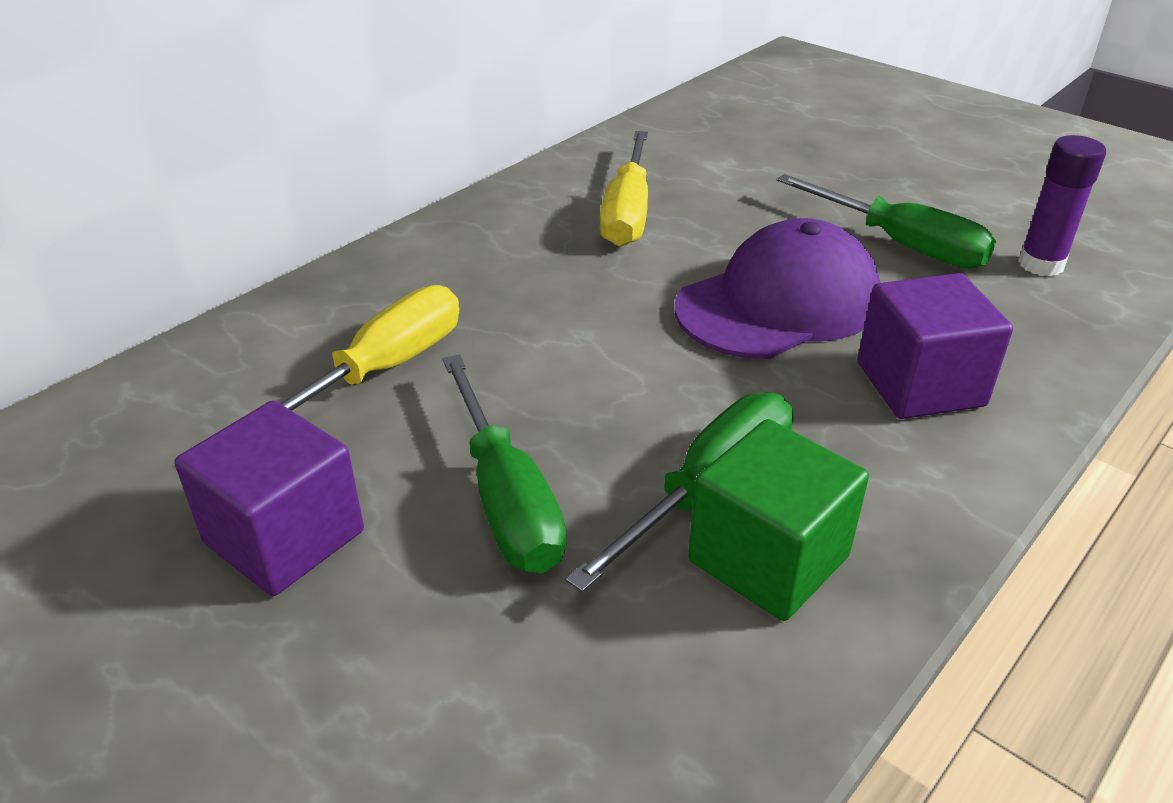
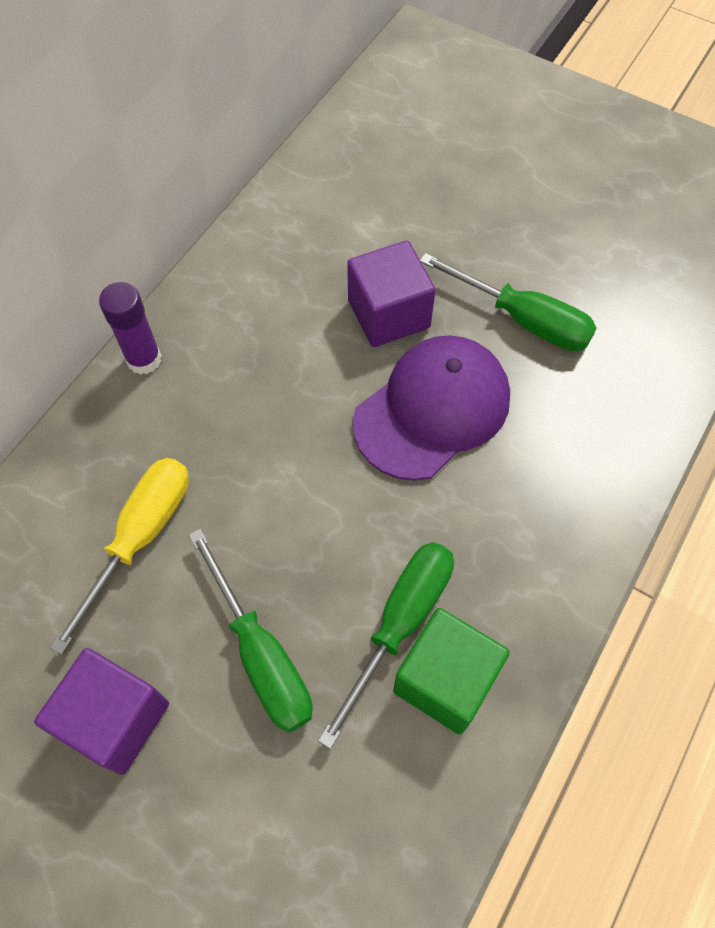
camera: 10 degrees left, 25 degrees up
(627, 213) = (299, 308): yellow screwdriver -> none
(920, 384) = (540, 488): purple cube -> purple cube (388, 314)
(1040, 264) = (630, 330): purple glue stick -> purple glue stick (144, 359)

